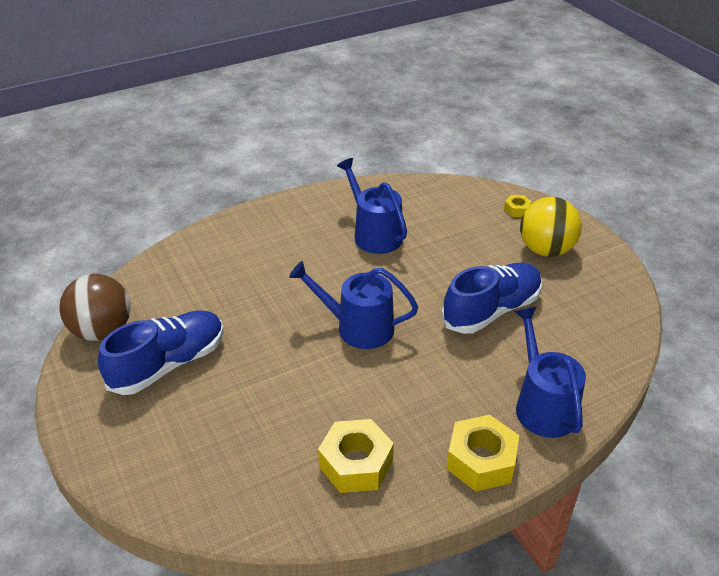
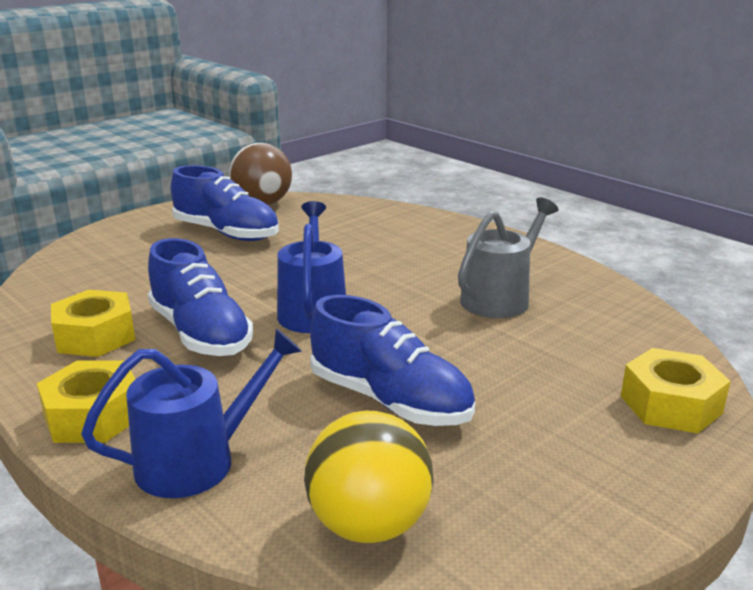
camera: 75 degrees right, 15 degrees down
(373, 395) = (201, 333): none -> blue shoe
(374, 234) = (500, 298): blue watering can -> grey watering can
(517, 210) = (670, 404): yellow nut -> yellow nut, size x2.00
(545, 250) = (580, 442): yellow ball -> yellow ball (369, 525)

